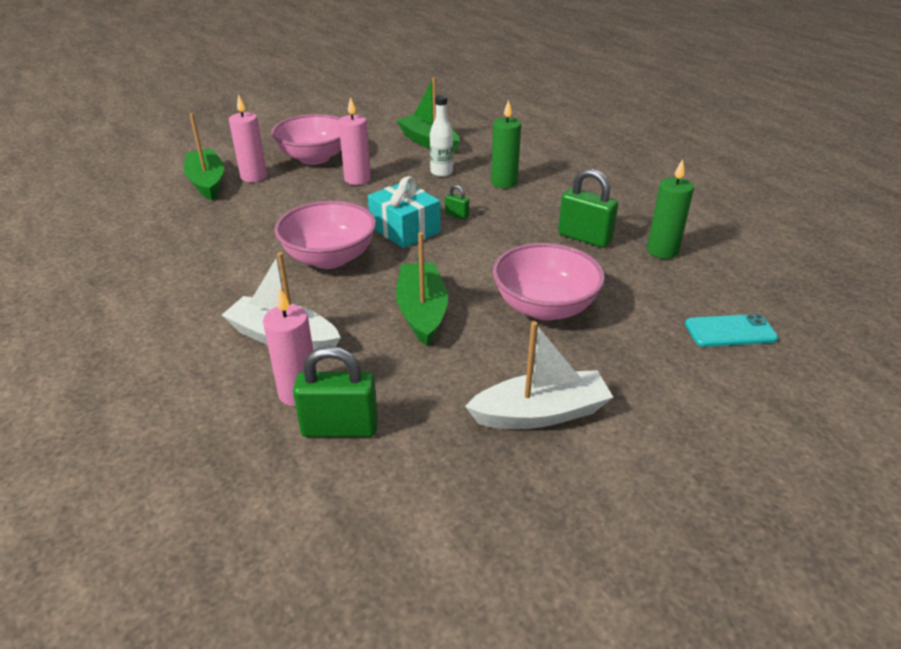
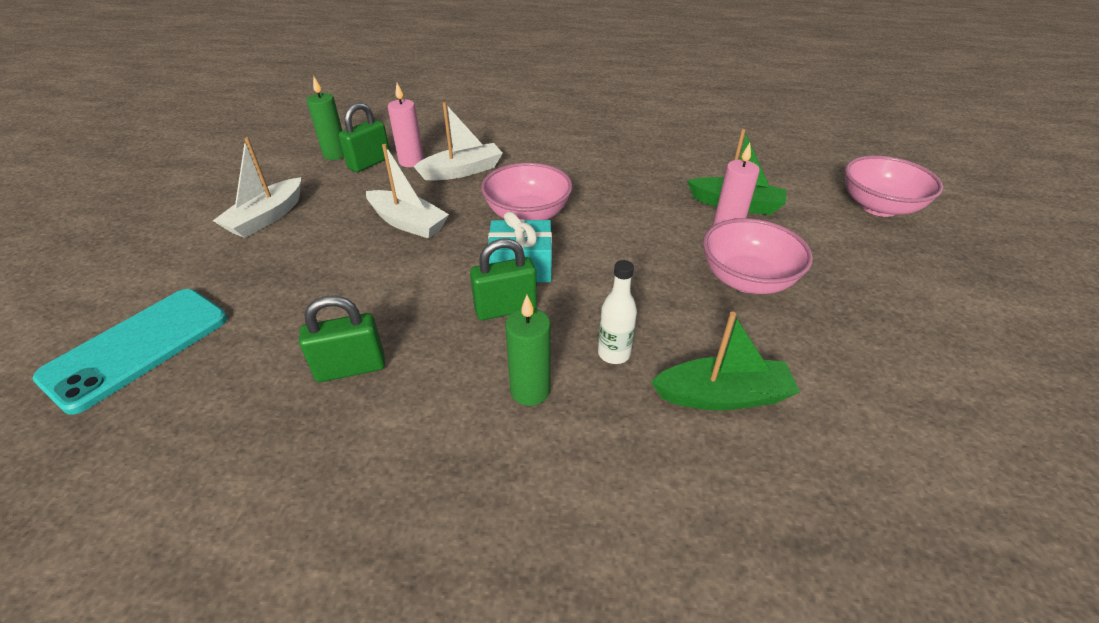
camera: 130 degrees right, 5 degrees up
(357, 179) = (658, 285): pink candle -> none
(422, 312) = (407, 223): green boat -> white boat
(457, 215) = (505, 309): green padlock -> green padlock, size x2.09
(544, 307) = (323, 275): pink bowl -> pink bowl (879, 207)
(662, 251) = (247, 408): green candle -> green candle (335, 154)
(730, 331) = (138, 347): turquoise phone -> turquoise phone, size x1.86

